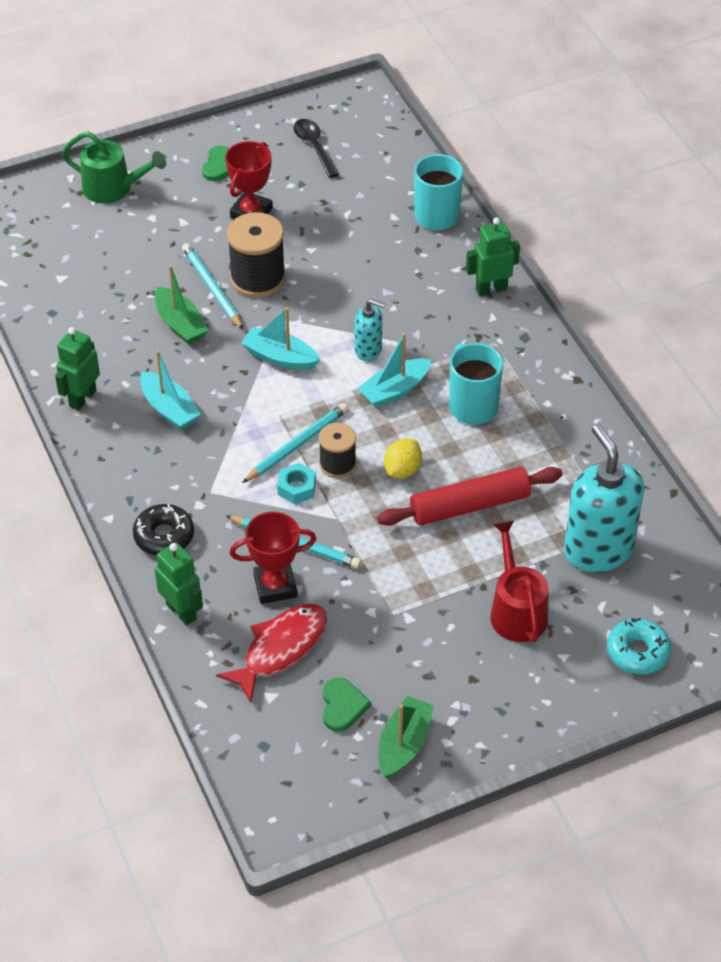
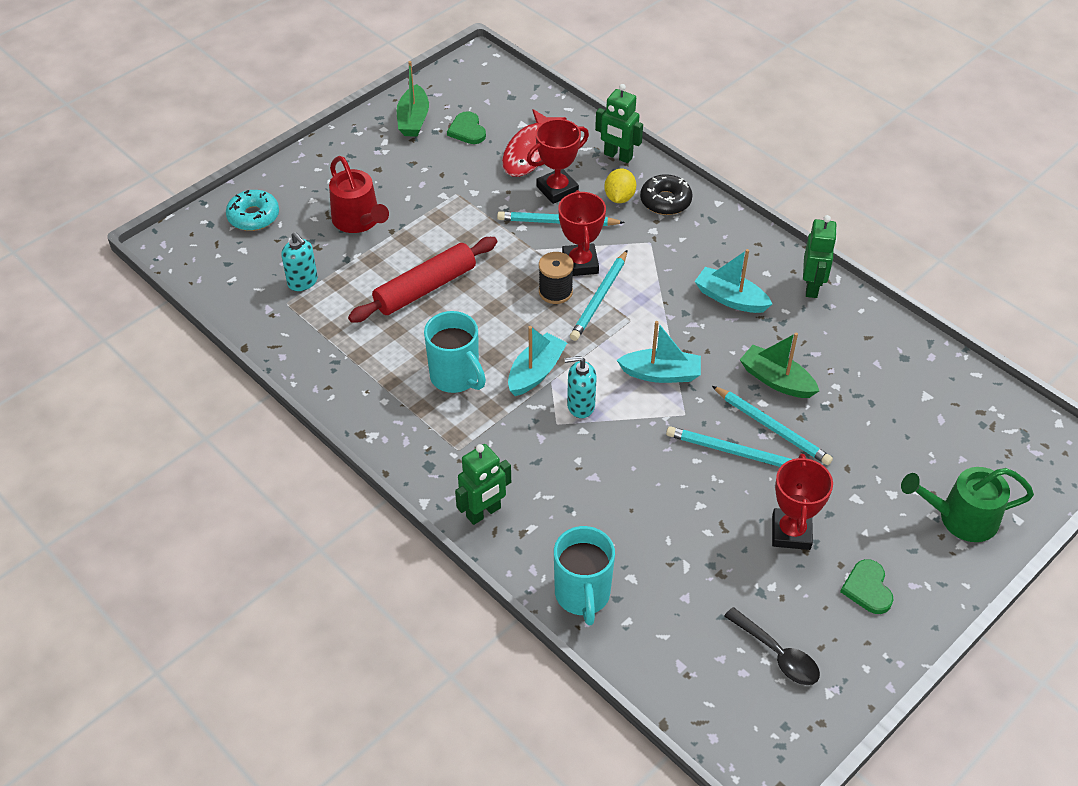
camera: 160 degrees right, 0 degrees up
(257, 278) = (734, 452): black spool -> turquoise pencil
(297, 488) = (580, 263): turquoise nut -> red trophy
(402, 469) = (496, 302): yellow lemon -> yellow lemon (619, 197)
(598, 550) = (303, 282): turquoise soap dispenser -> turquoise soap dispenser, size x0.50

